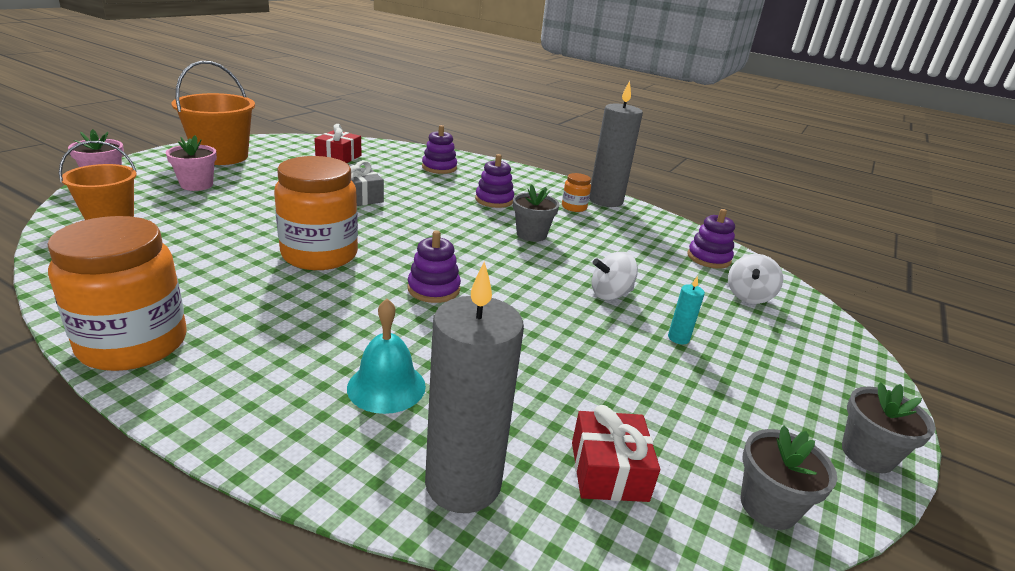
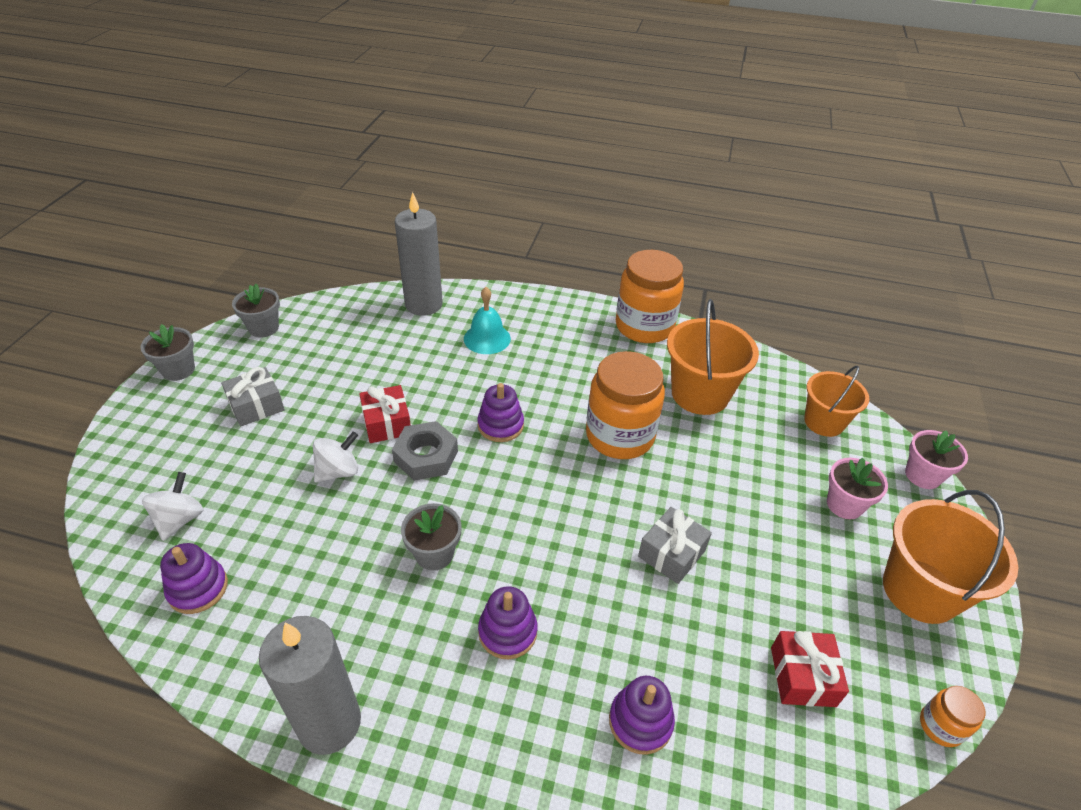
camera: 165 degrees right, 15 degrees up
(189, 262) = (700, 394): none -> orange bucket
(522, 285) = (426, 456): none -> grey nut
(574, 207) = (384, 665): orange jar -> orange jar (940, 726)
(608, 471) = (349, 325): red gift -> red gift (387, 423)
(678, 338) = (281, 433): turquoise candle -> none
(721, 374) = (256, 406): none -> grey gift

